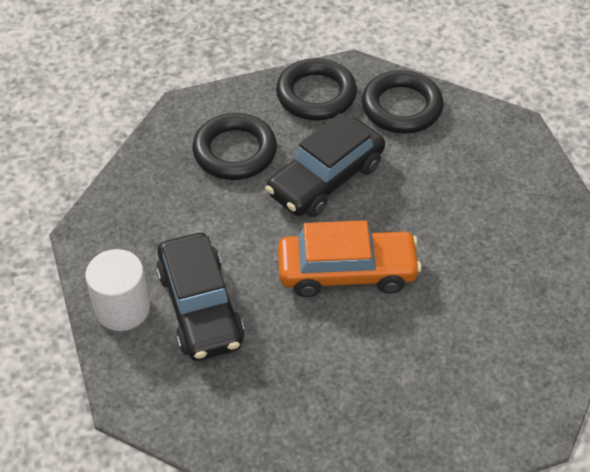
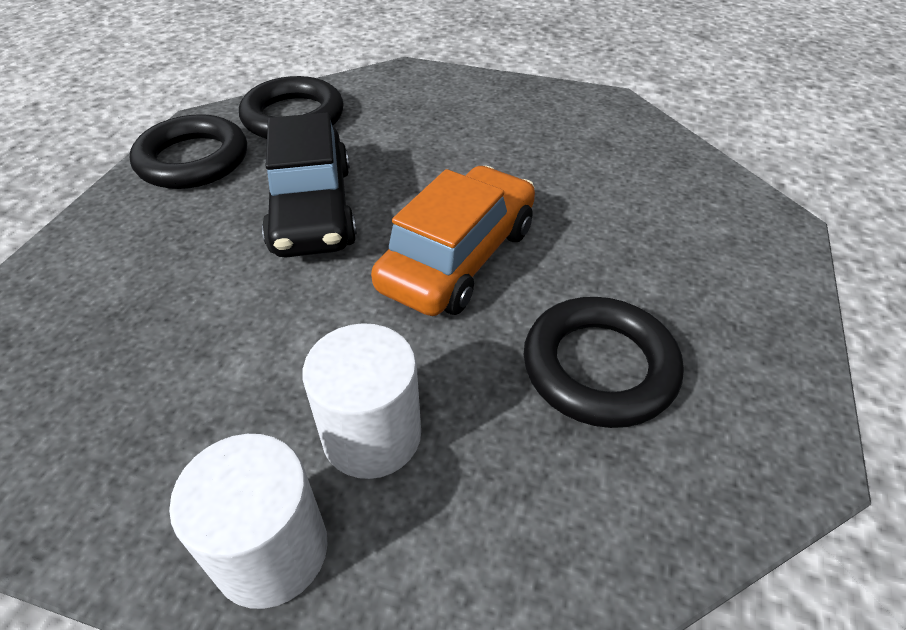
camera: 55 degrees left, 5 degrees down
(200, 307) = (372, 435): black car -> white cylinder
(235, 151) = (171, 262): black ring -> black ring (599, 367)

